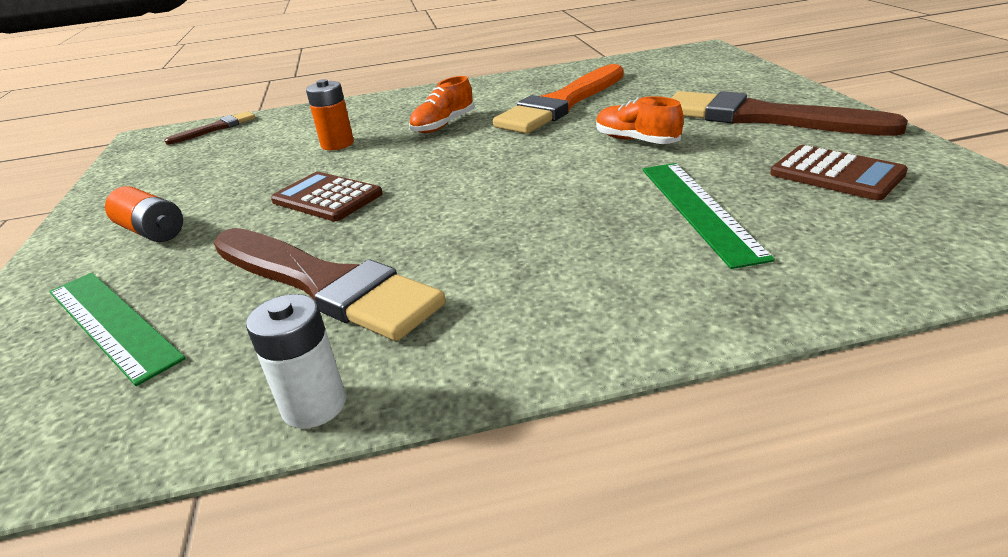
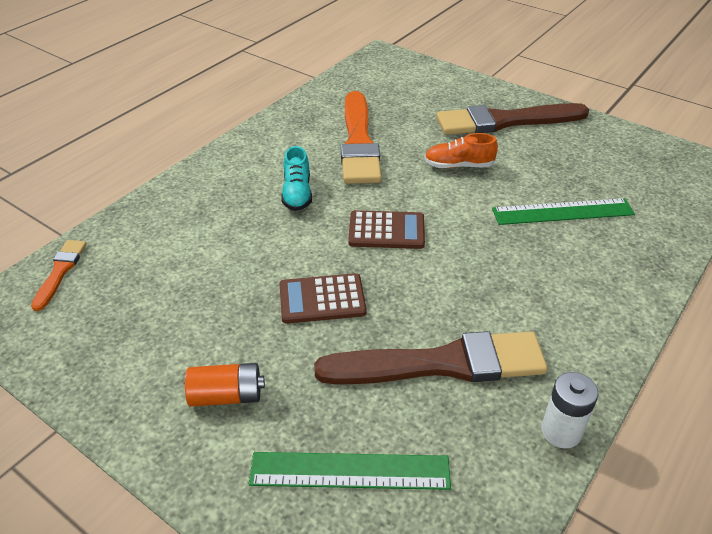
camera: 45 degrees left, 10 degrees up
(216, 128) = (60, 272): brown brush -> orange brush
(337, 144) = (235, 245): orange battery -> none
(443, 125) = (297, 193): orange shoe -> turquoise shoe
(699, 209) = (562, 212): green ruler -> green ruler turned 45 degrees counterclockwise
(836, 174) = (592, 159): brown calculator -> brown calculator (386, 231)

